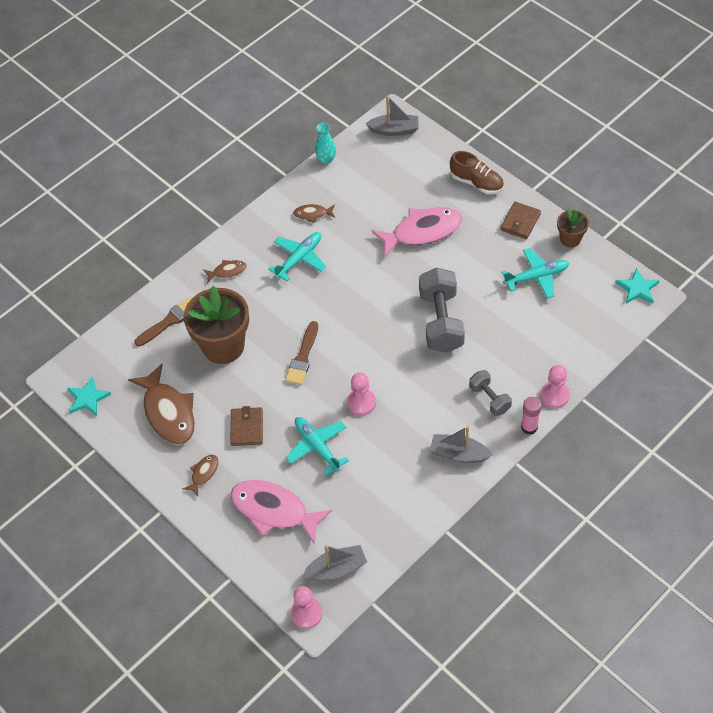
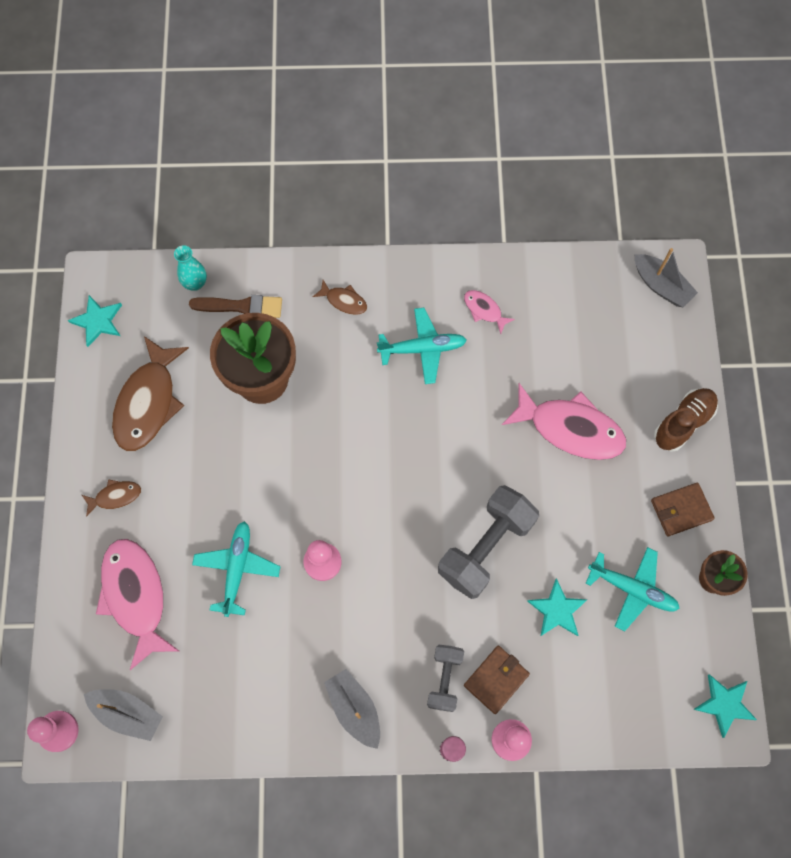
camera: 40 degrees right, 15 degrees up
(246, 428) = (197, 486): brown wallet -> brown wallet (496, 679)
(303, 357) = (319, 460): brown brush -> none
(312, 214) = (484, 310): brown fish -> pink fish
(326, 159) = (559, 260): turquoise vase -> turquoise vase (195, 283)
(476, 183) = (683, 423): brown shoe -> brown shoe turned 120 degrees counterclockwise
(510, 318) = (557, 610): none -> turquoise star

